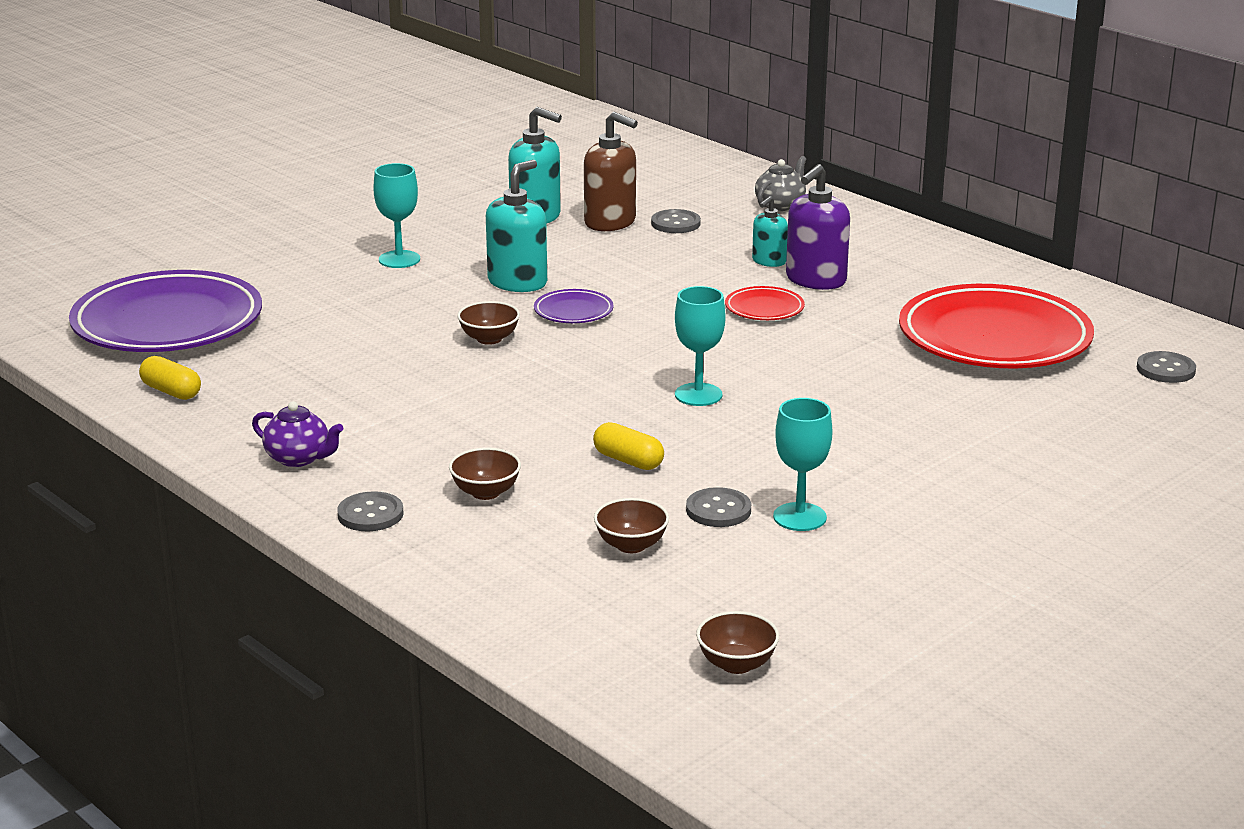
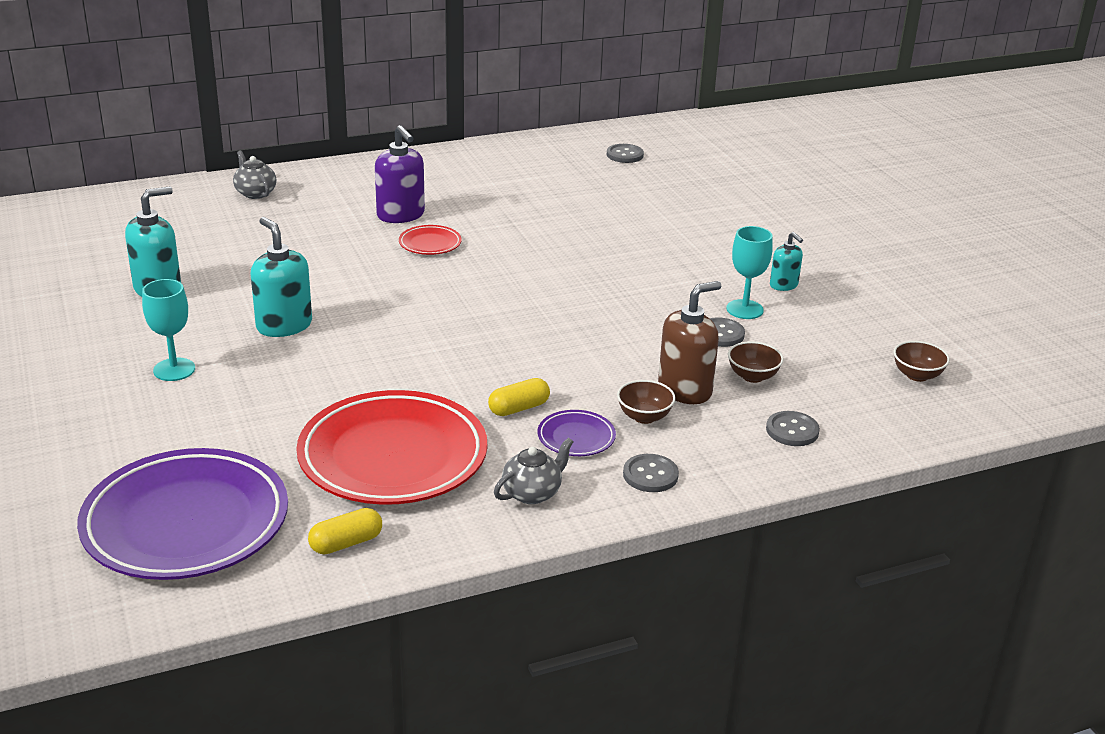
camera: 70 degrees left, 5 degrees up
(299, 458) = (532, 493): purple teapot -> grey teapot
(489, 339) = (381, 361): brown bowl -> none
(573, 311) = (364, 314): purple plate -> purple plate (576, 437)
(610, 222) = (208, 261): brown soap dispenser -> brown soap dispenser (685, 390)
(628, 460) = (630, 349): yellow capsule -> yellow capsule (519, 408)
(675, 223) = (242, 237): grey button -> grey button (792, 430)
(698, 395) = (548, 300): turquoise goblet -> none
(769, 261) = (351, 222): turquoise soap dispenser -> turquoise soap dispenser (784, 285)
(994, 338) = (543, 186): red plate -> red plate (393, 456)

